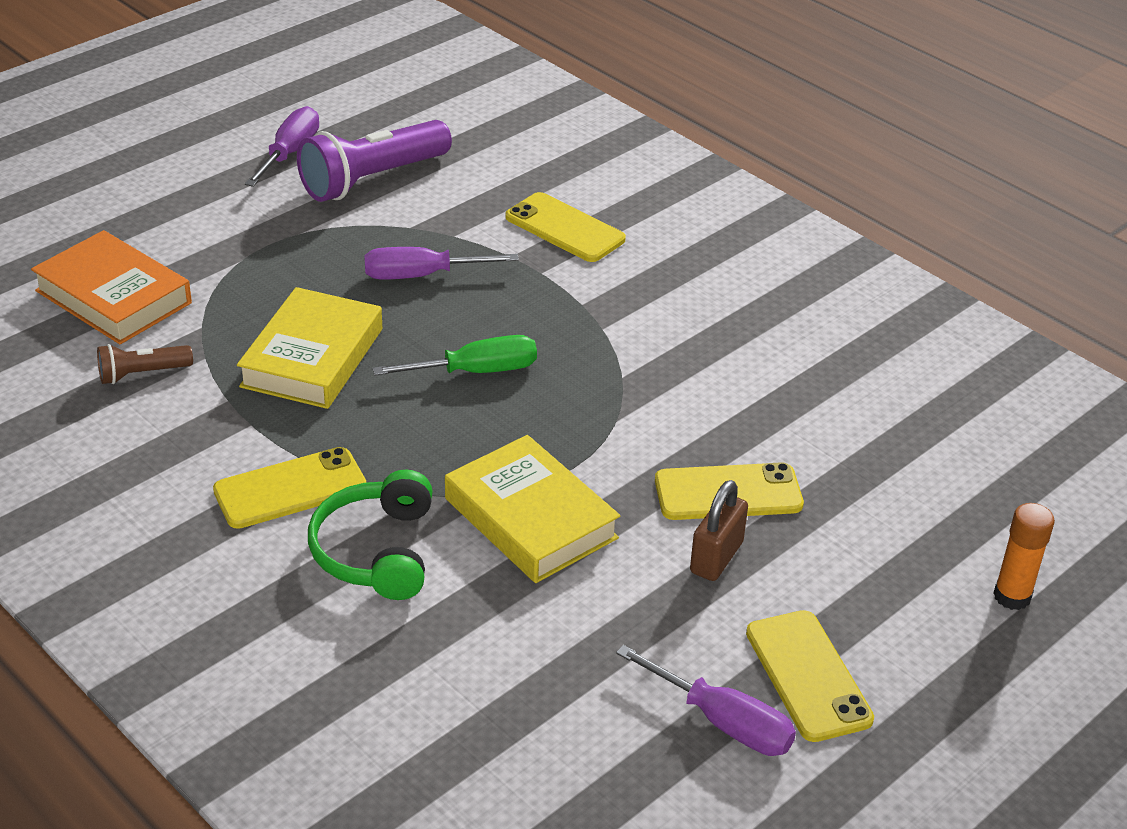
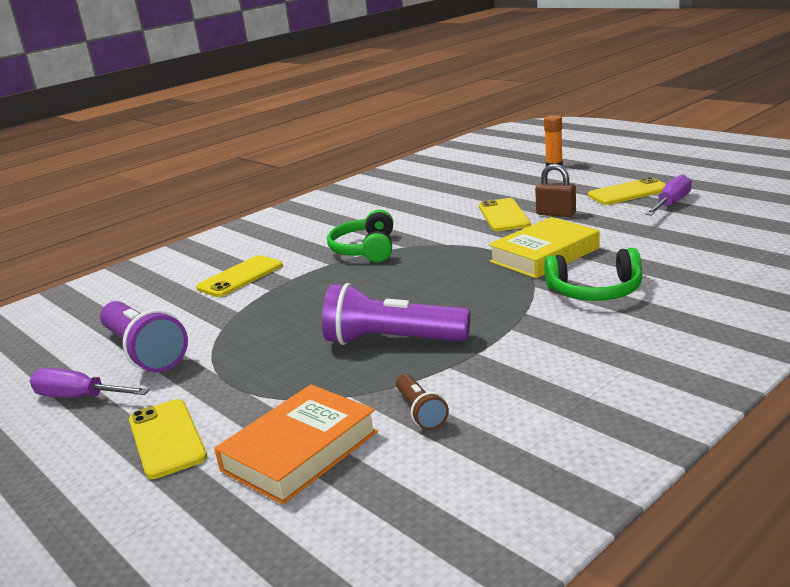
camera: 85 degrees left, 15 degrees down
(290, 489) = (547, 326): yellow phone -> yellow phone (167, 438)
(312, 357) = (392, 341): yellow book -> purple flashlight
(421, 275) = (289, 316): purple screwdriver -> none
(476, 371) = (404, 285): green screwdriver -> none
(625, 337) = (365, 249): none -> green headphones

